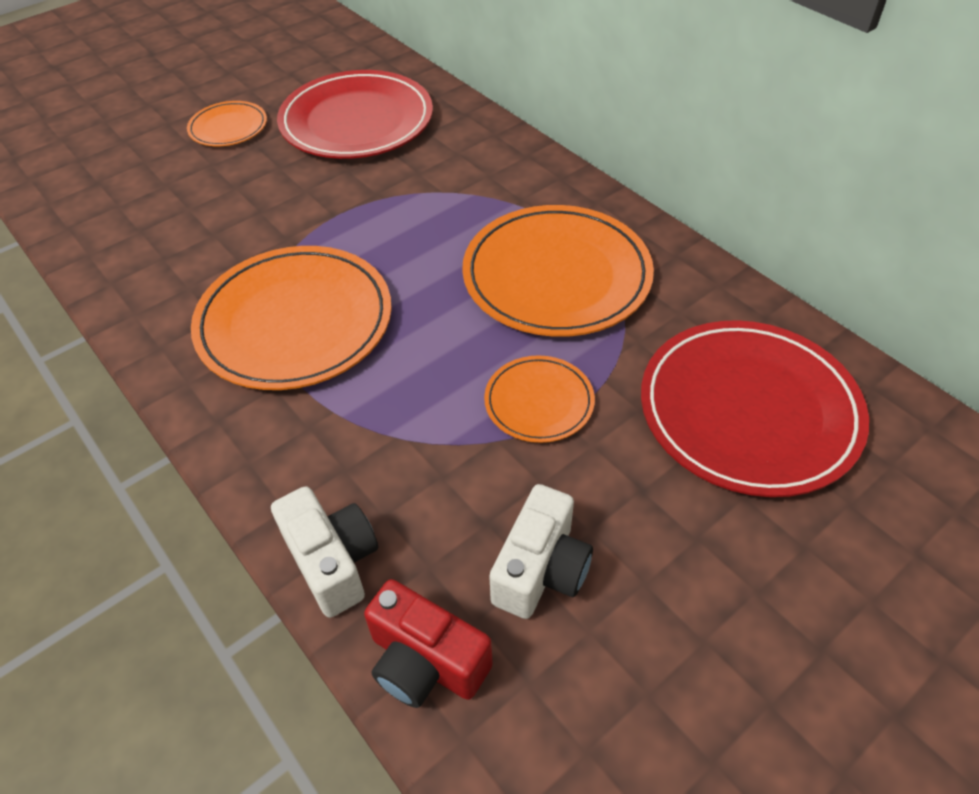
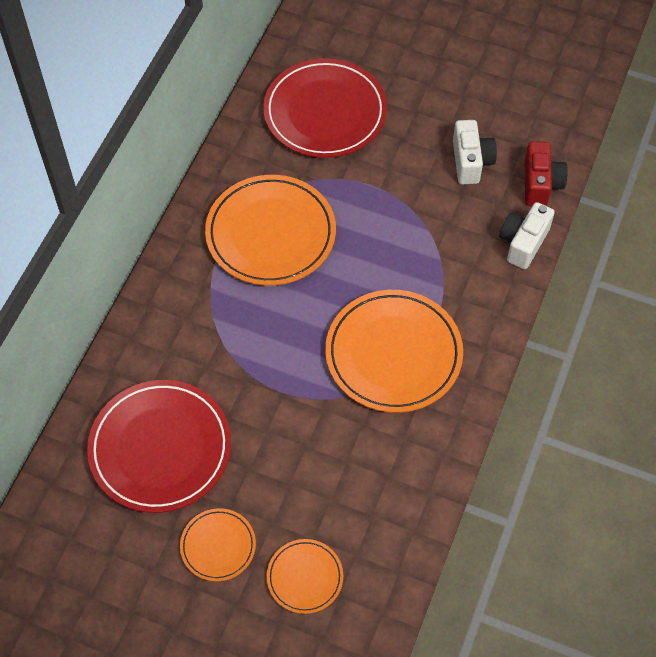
camera: 120 degrees left, 10 degrees up
(539, 402) = (375, 202): orange plate -> orange plate (305, 577)
(541, 570) = (471, 162): white camera -> white camera turned 90 degrees clockwise

